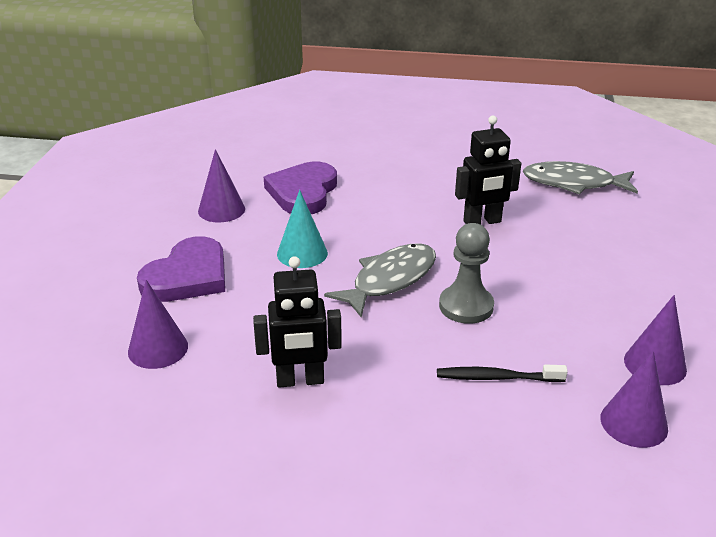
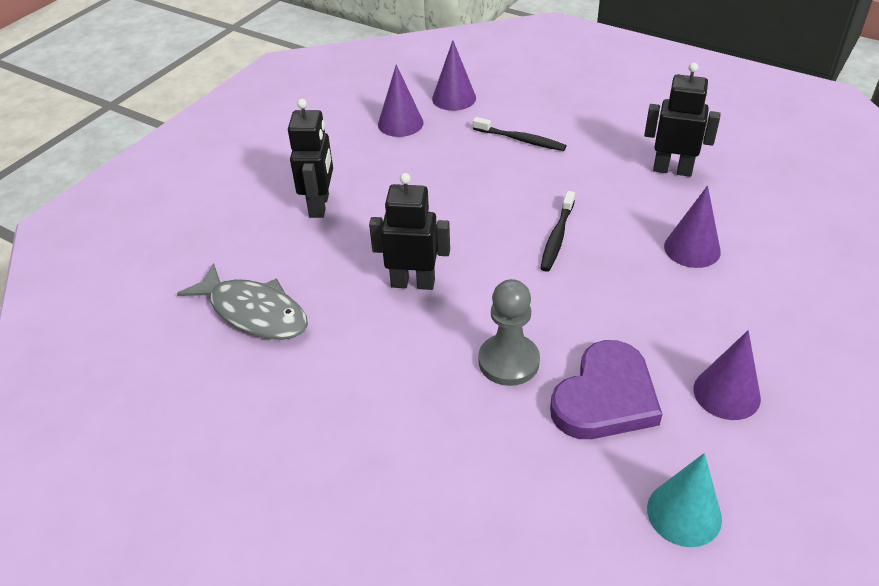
camera: 155 degrees left, 10 degrees up
(158, 349) = (794, 221): purple cone -> purple cone (692, 249)
(188, 276) = (770, 294): purple heart -> none
(302, 253) = (636, 292): turquoise cone -> turquoise cone (684, 513)
(390, 280) = (557, 237): grey fish -> black toothbrush
(466, 306) = (503, 195): grey pawn -> grey pawn (508, 361)
(623, 257) = (320, 206): none -> black robot

